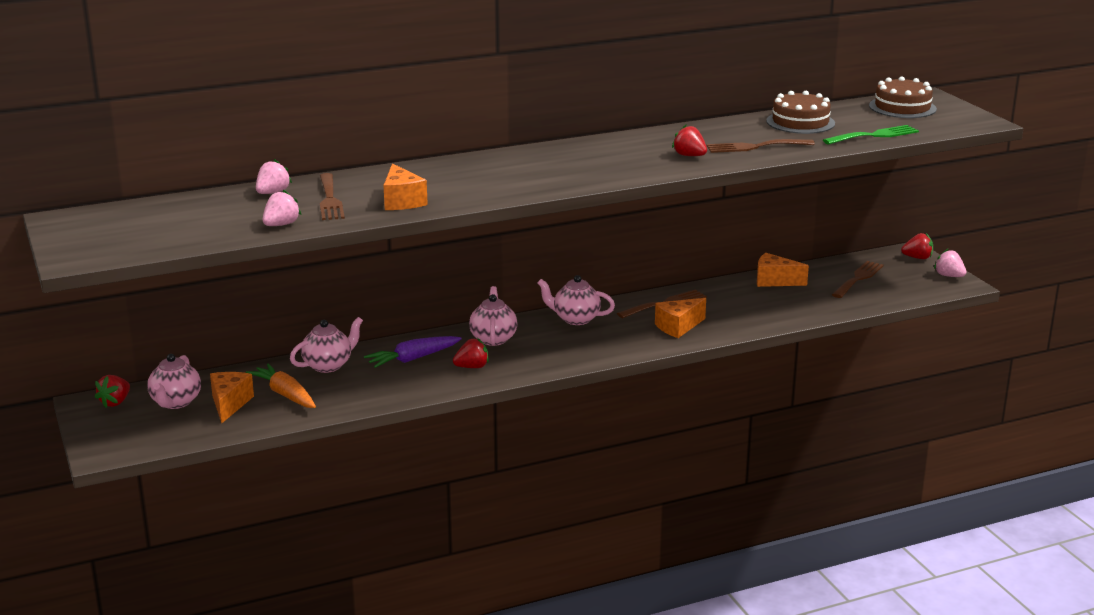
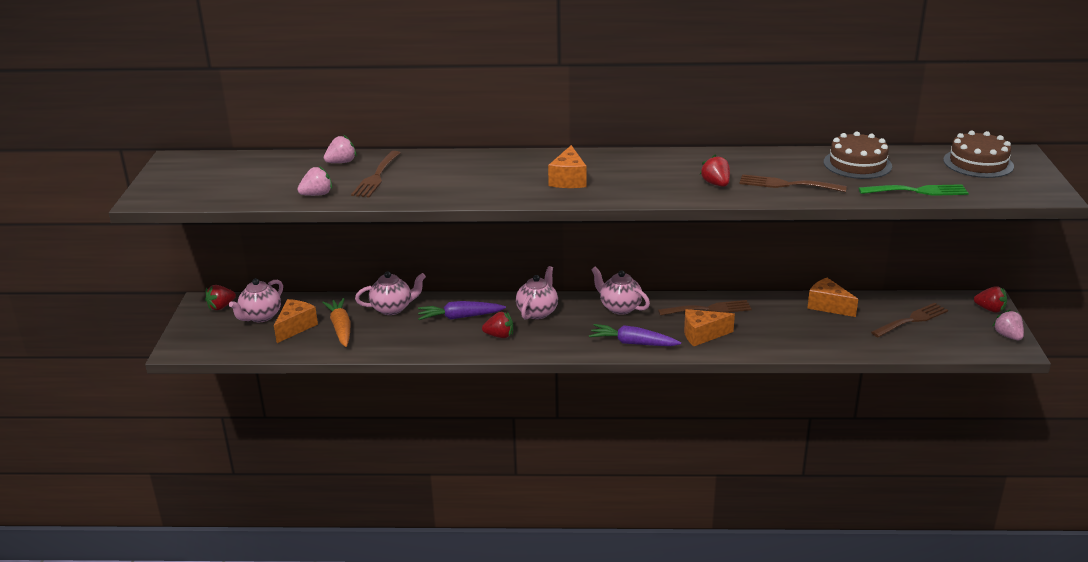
camera: 25 degrees right, 5 degrees up
(402, 201) = (429, 188): orange cheese -> orange cheese (568, 180)
(617, 347) = (633, 343): none -> purple carrot

